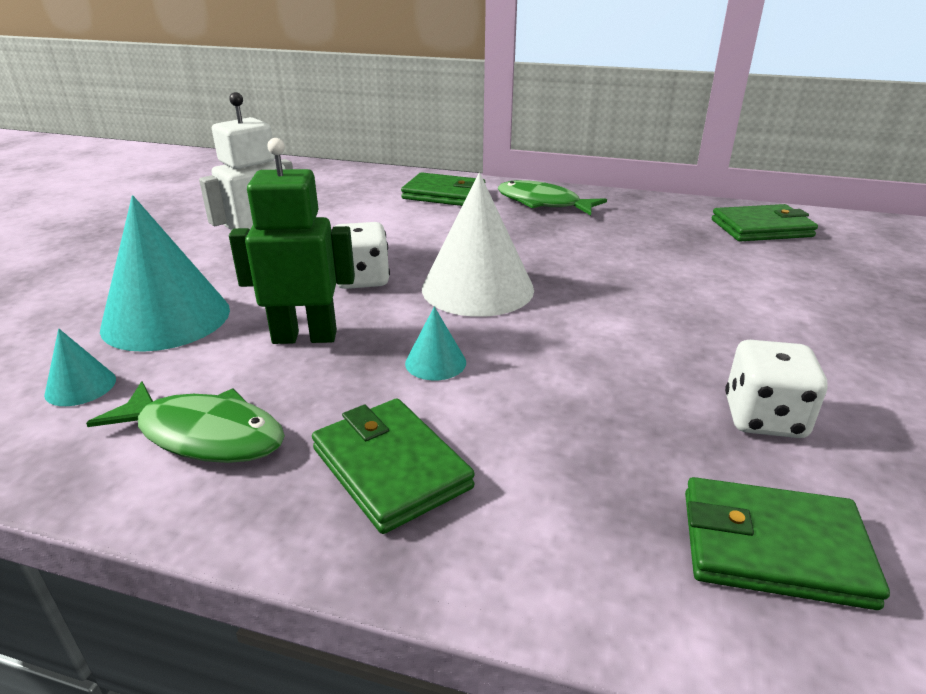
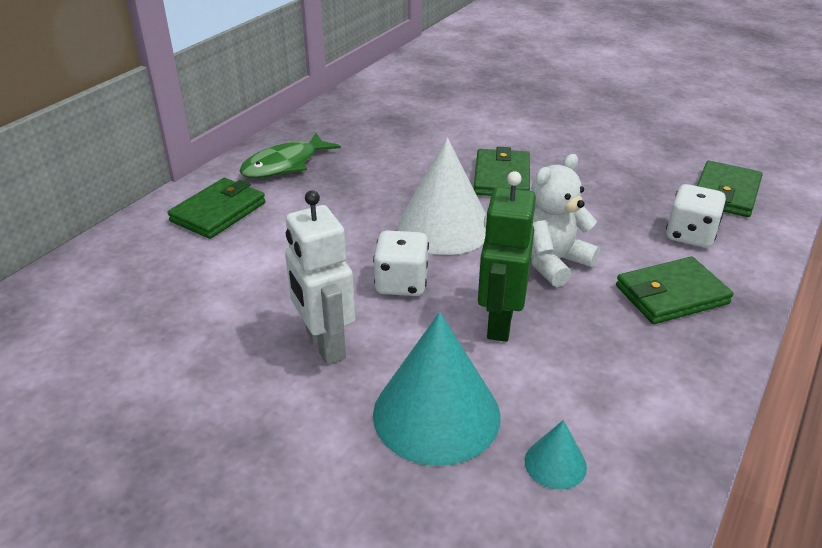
camera: 75 degrees left, 5 degrees up
(204, 435) = (634, 378): green fish -> none
(435, 362) = (553, 262): turquoise cone -> white teddy bear
(761, 228) = (397, 95): green wallet -> green wallet (501, 177)
(764, 418) = (629, 165): white dice -> white dice (690, 235)

